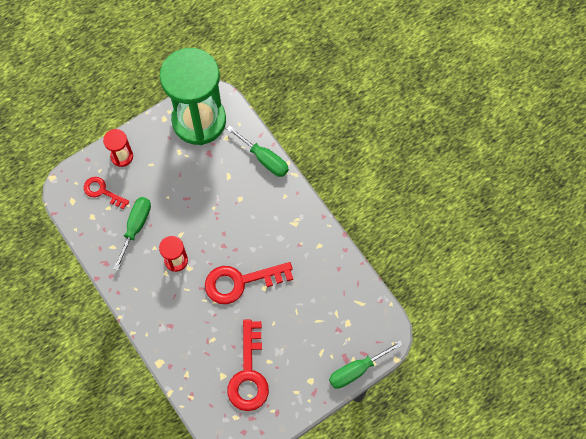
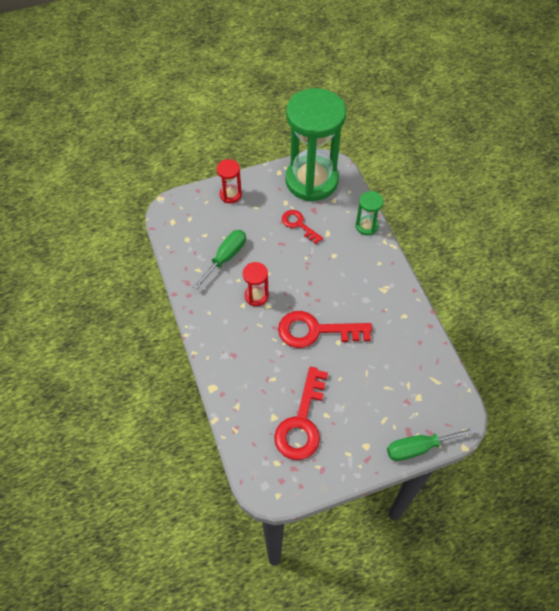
camera: 15 degrees right, 10 degrees down
(102, 191) = (203, 220): red key -> red key (298, 225)
(264, 159) = (366, 226): green screwdriver -> green hourglass

